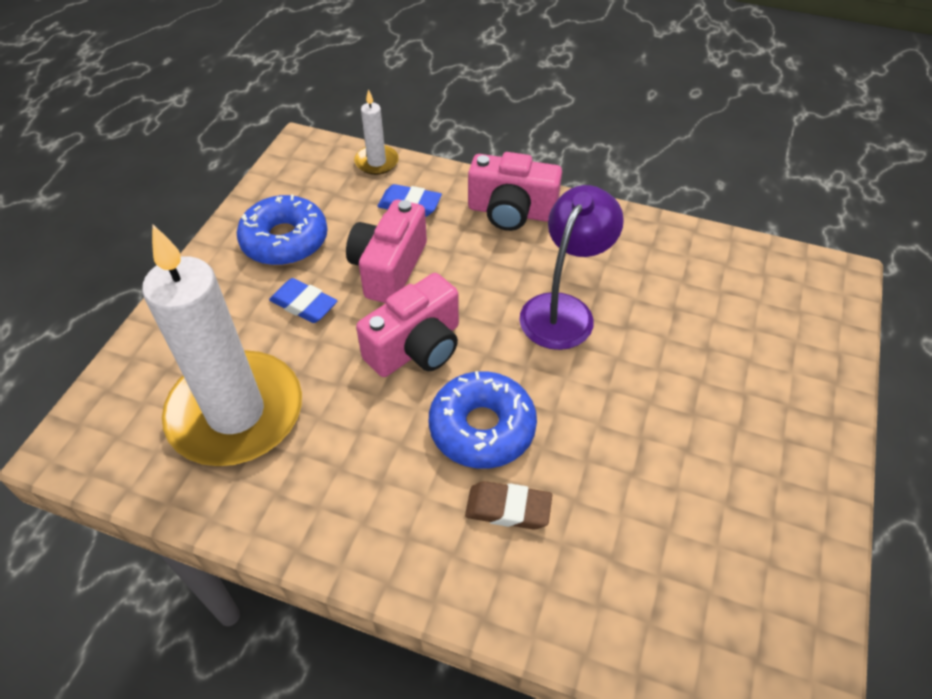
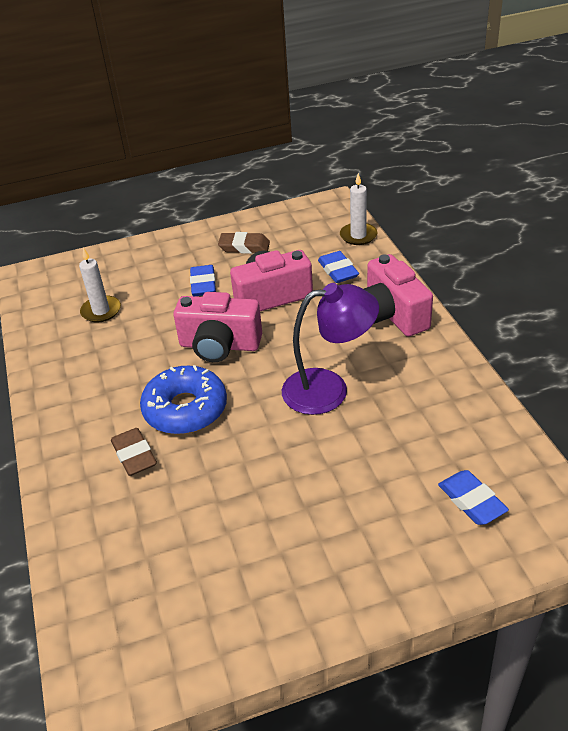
camera: 55 degrees right, 10 degrees down
(236, 413) = (101, 311): white candle -> white candle, size x0.43
(285, 240) = (244, 247): blue donut -> brown eraser
(771, 309) = (471, 501): none -> blue eraser

